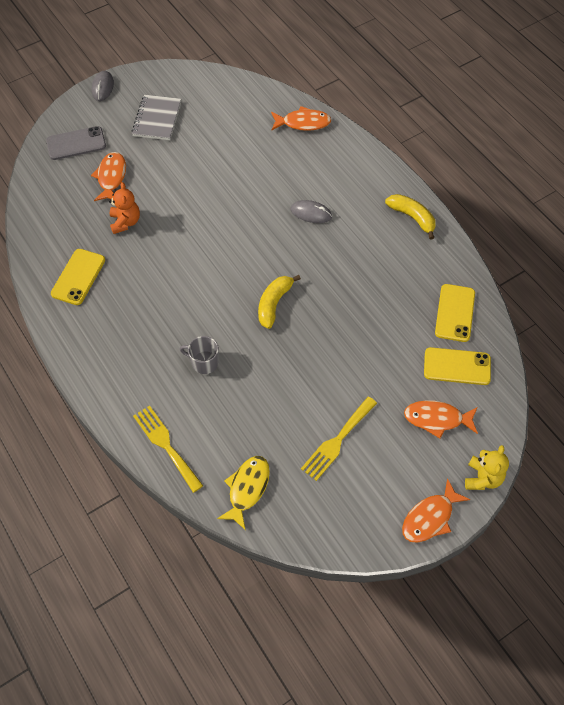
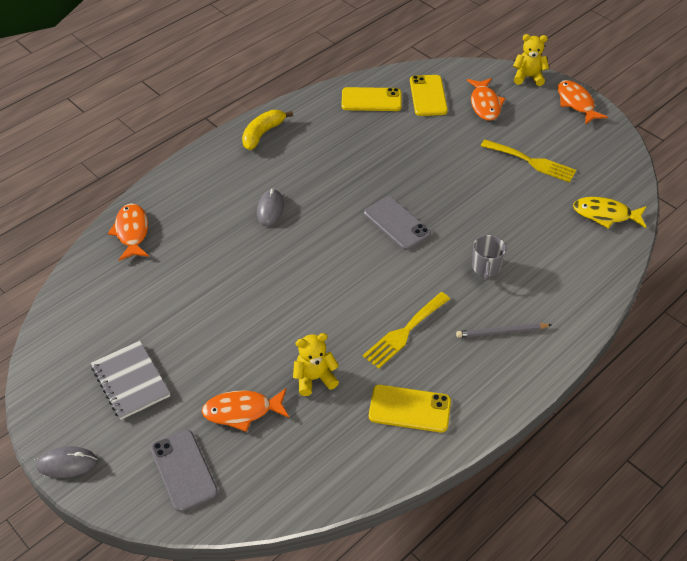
camera: 100 degrees left, 10 degrees down
(125, 222) = (314, 378): orange teddy bear -> yellow teddy bear
(130, 357) = (501, 332): none -> grey pencil
(157, 119) = (130, 381): grey notebook -> grey notebook turned 60 degrees clockwise
(166, 445) = (589, 281): yellow fork -> yellow fork (404, 332)
(274, 304) = (397, 223): yellow banana -> grey phone
(430, 518) = (576, 103): orange fish -> orange fish turned 150 degrees counterclockwise

